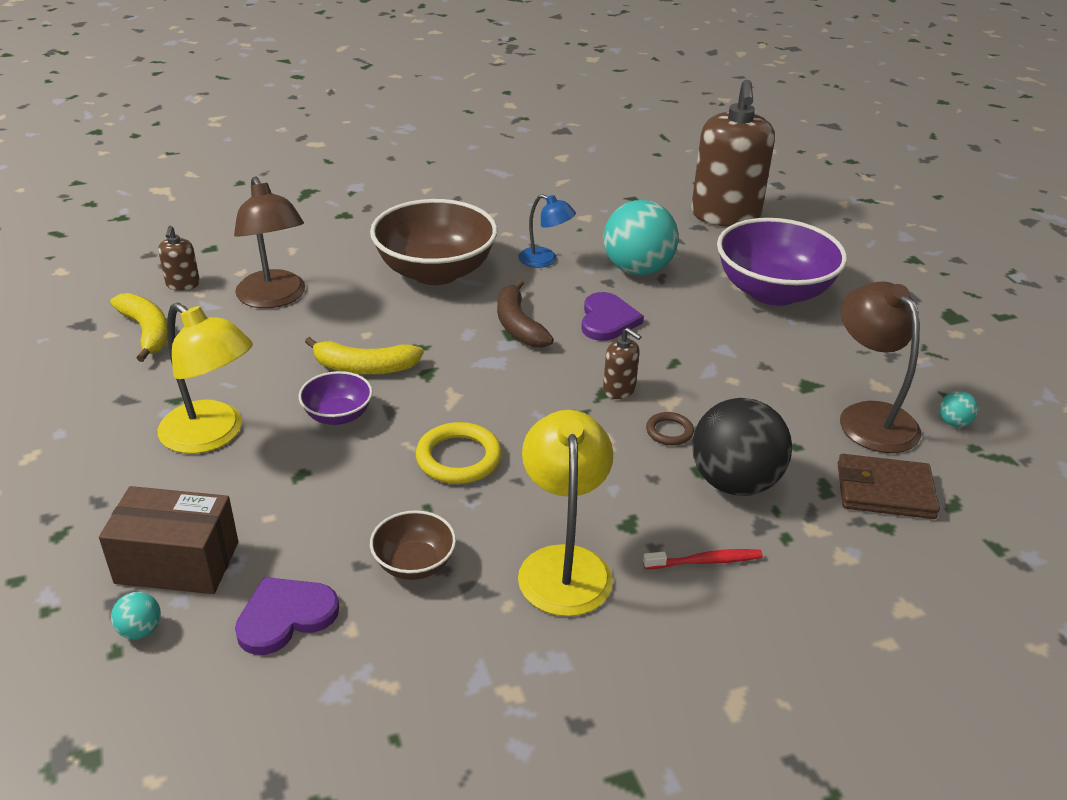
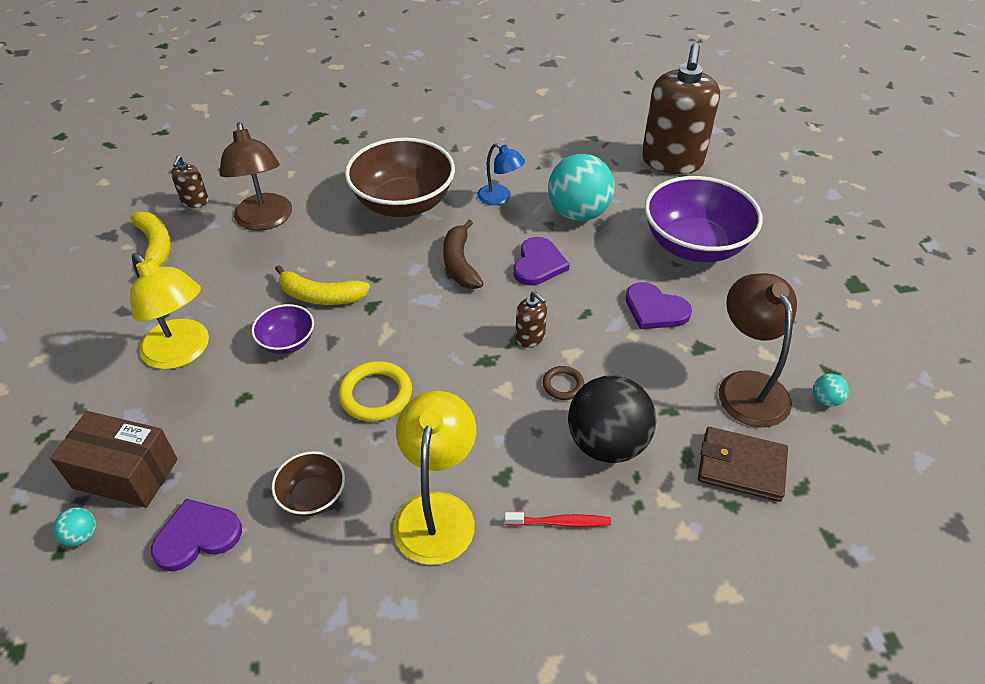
camera: 10 degrees right, 10 degrees up
(749, 353) = (655, 309): none -> purple heart

